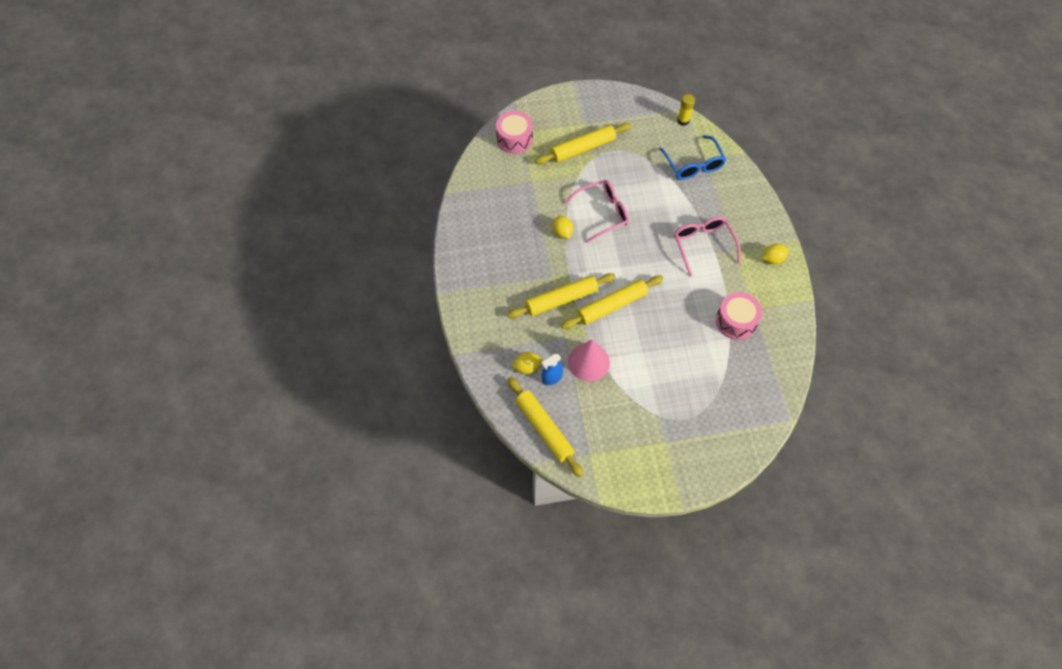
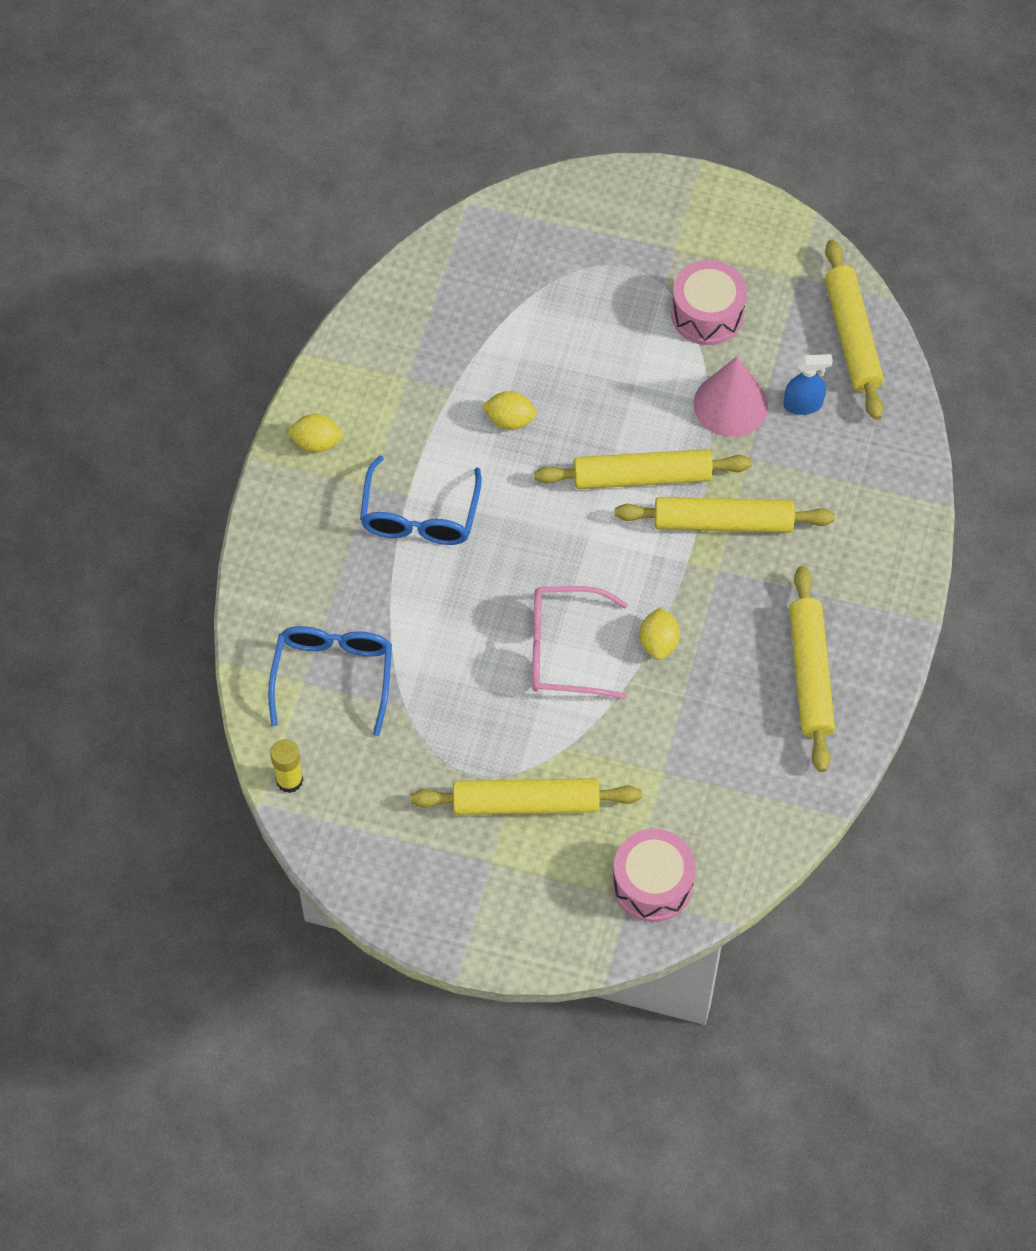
camera: 155 degrees left, 0 degrees up
(487, 246) = (810, 674): none -> yellow rolling pin
(527, 367) = (836, 436): yellow lemon -> yellow lemon (510, 420)
(703, 245) = (420, 516): pink glasses -> blue glasses
(736, 321) = (451, 370): pink drum -> pink drum (707, 314)

